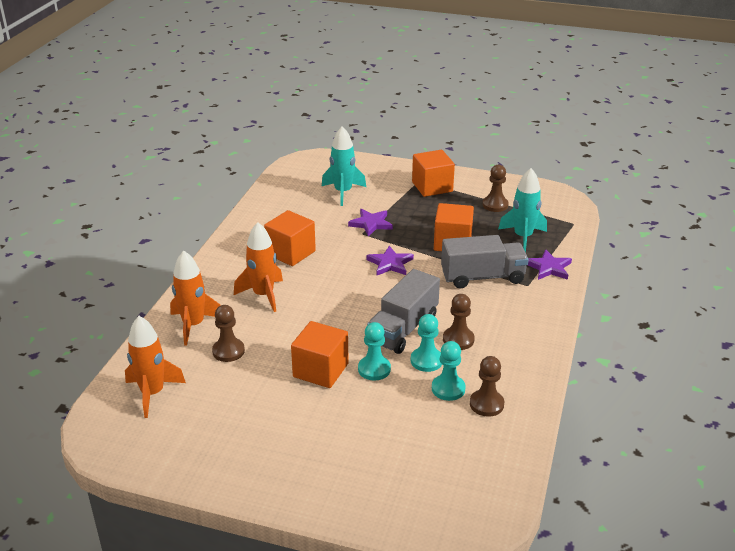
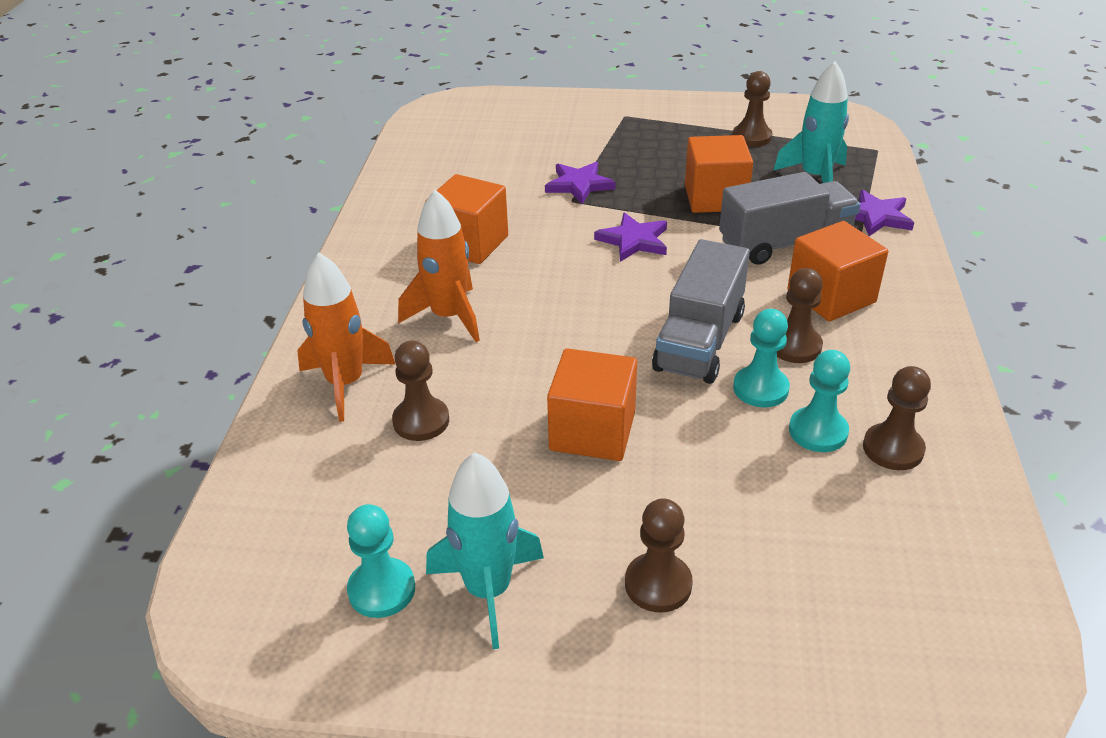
camera: 10 degrees left, 5 degrees up
(152, 393) = (307, 520): orange rocket -> none
(324, 452) = (658, 584): none -> brown pawn
(343, 192) = (517, 145): turquoise rocket -> turquoise rocket (488, 590)
(374, 369) = (681, 416): turquoise pawn -> turquoise pawn (382, 590)
(432, 187) = (648, 122): orange cube -> orange cube (831, 296)

